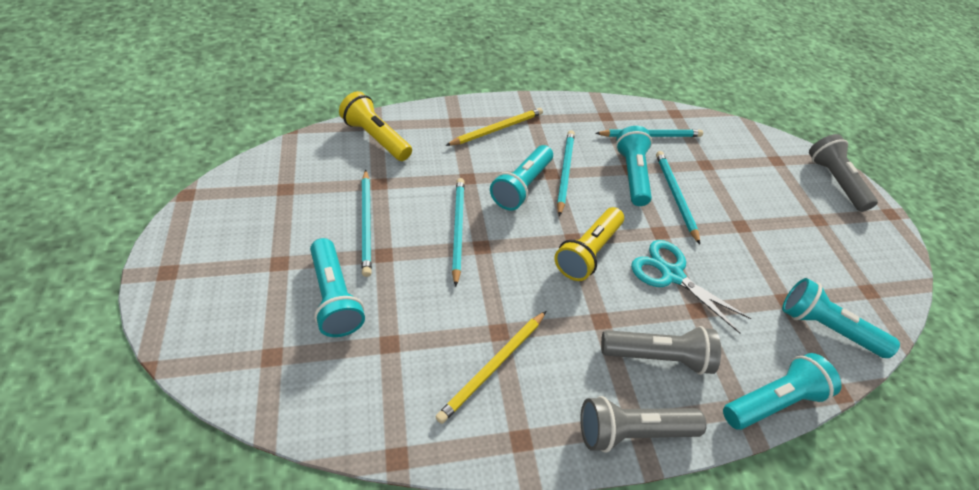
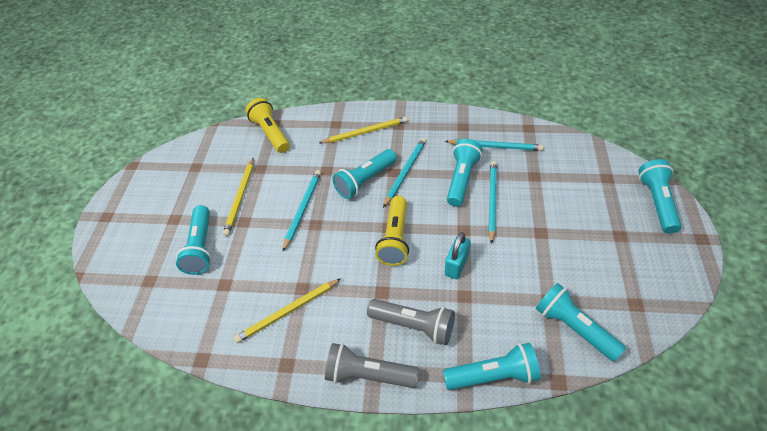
camera: 25 degrees right, 0 degrees up
(366, 223) = (240, 198): turquoise pencil -> yellow pencil
(588, 252) = (395, 238): yellow flashlight -> yellow flashlight turned 45 degrees counterclockwise
(671, 275) = (456, 265): turquoise scissors -> turquoise padlock
(834, 181) = (656, 202): grey flashlight -> turquoise flashlight

